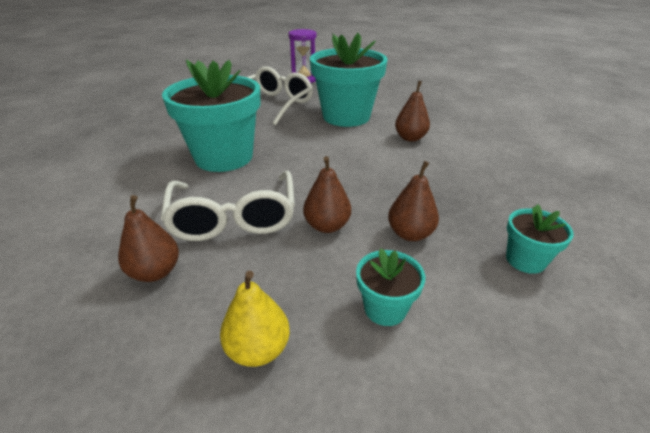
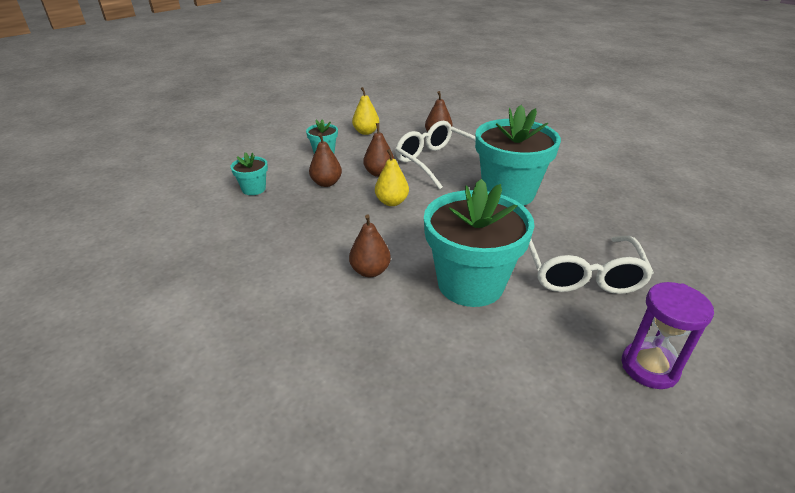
camera: 150 degrees right, 0 degrees up
(347, 183) = (391, 202): none -> yellow pear

